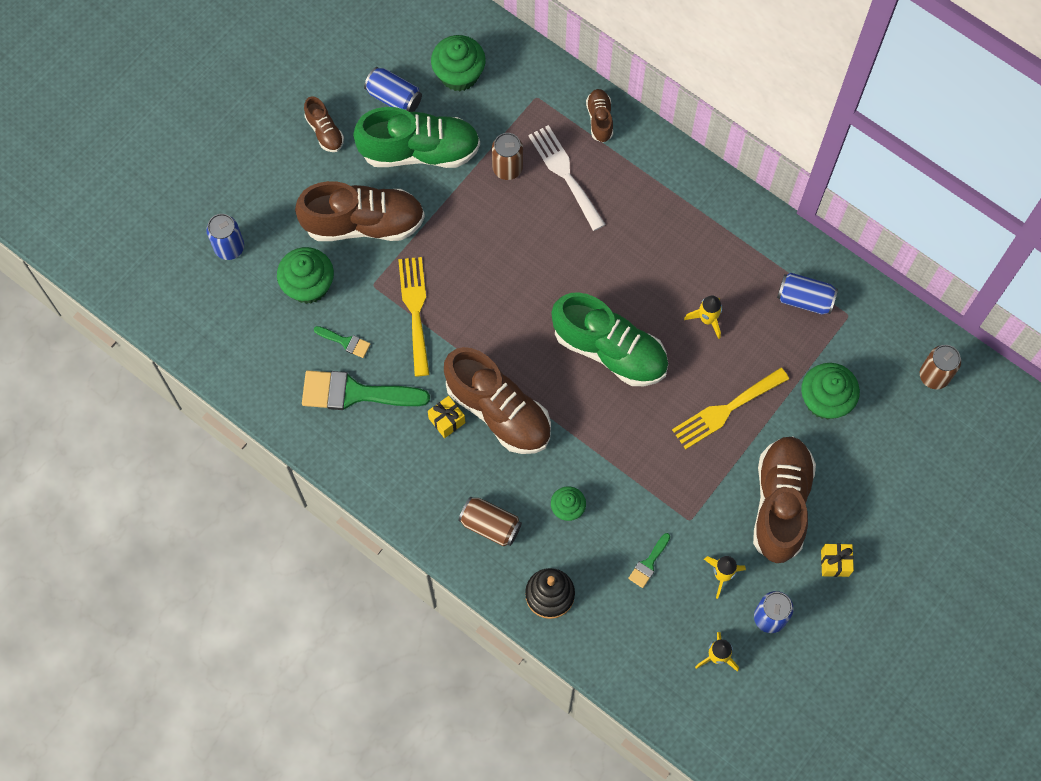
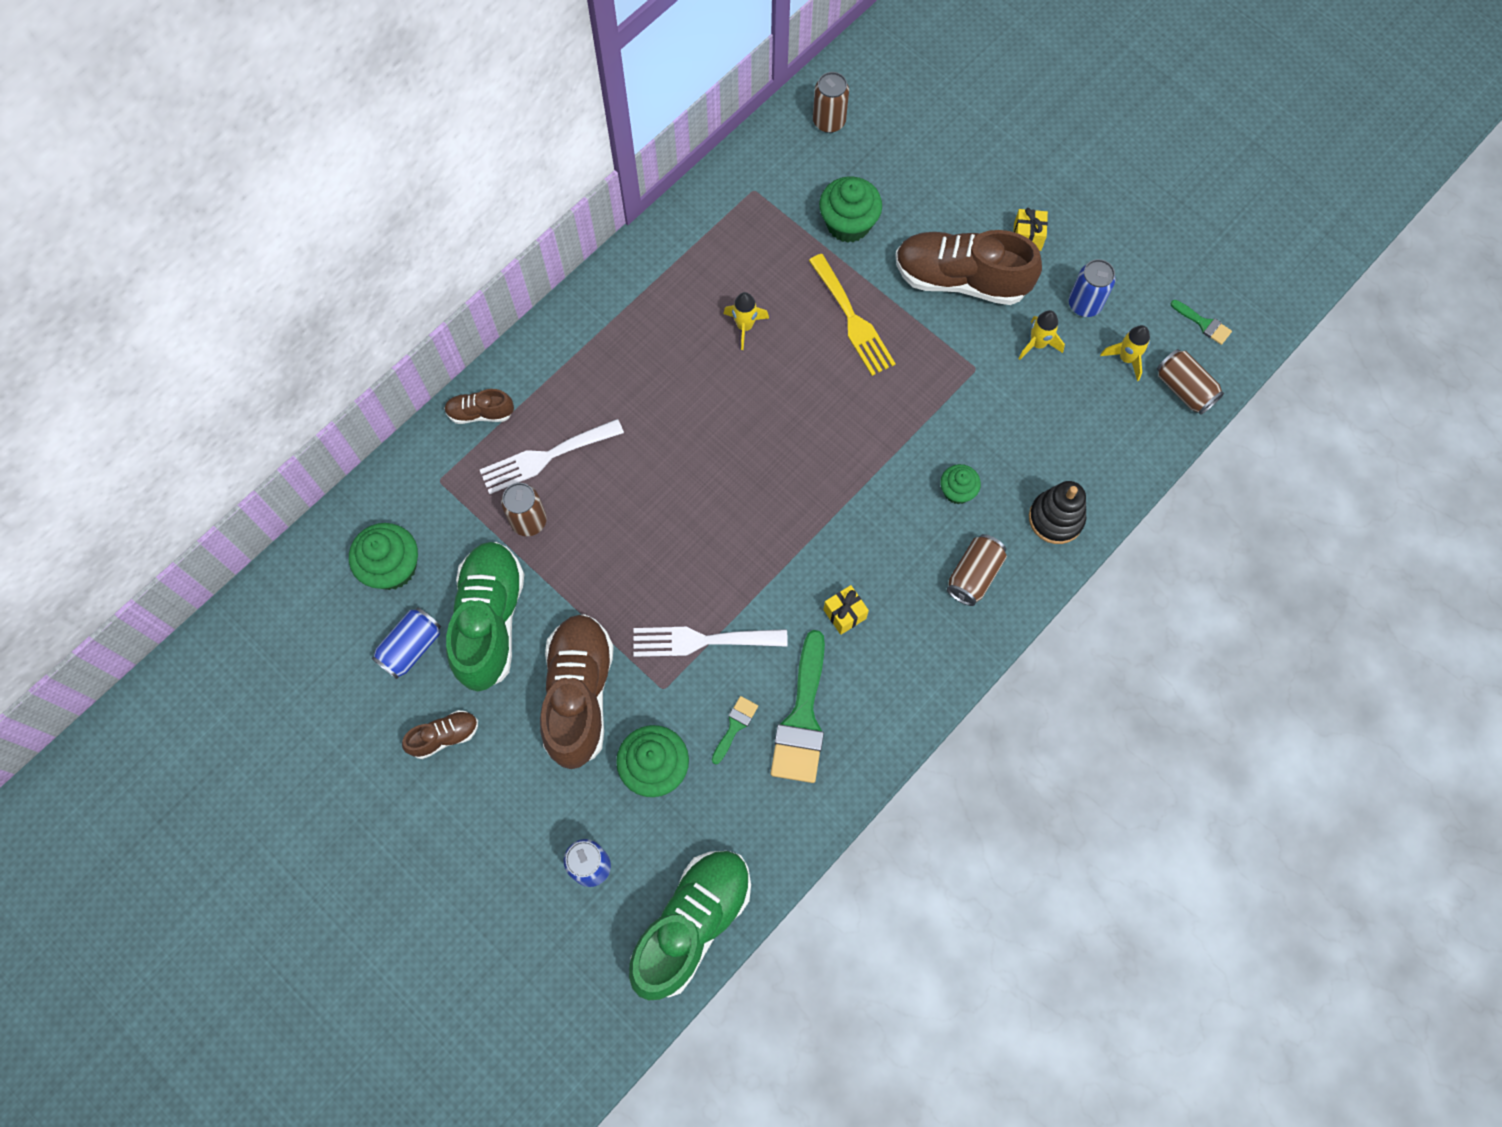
camera: 85 degrees left, 0 degrees up
(415, 310) = (702, 641): yellow fork -> white fork
(498, 411) = (836, 555): brown shoe -> none
(610, 350) = (772, 429): green shoe -> green shoe (692, 924)
(648, 563) = (1023, 414): green brush -> green brush (1203, 324)
(691, 711) = (1184, 389): none -> brown can
(804, 299) = (731, 229): blue can -> none

